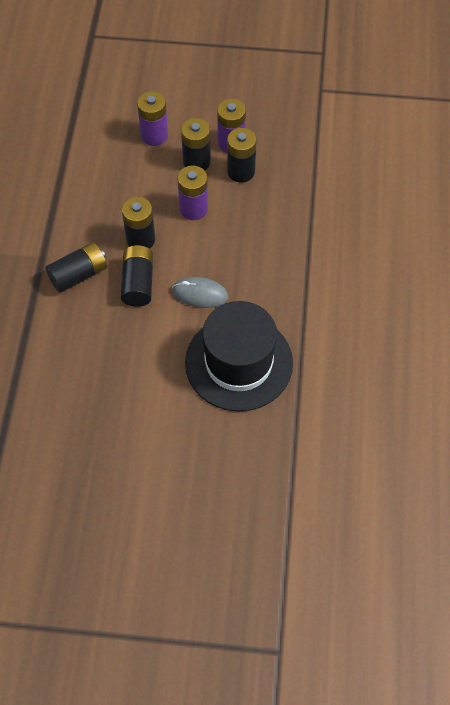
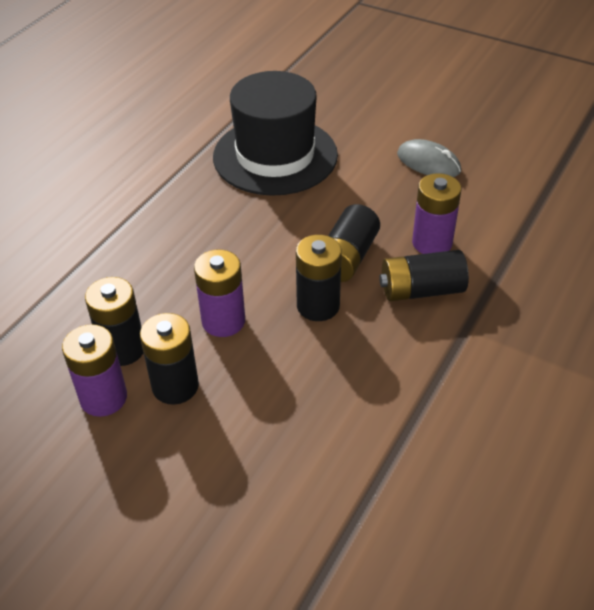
camera: 155 degrees left, 15 degrees down
(154, 135) = (213, 455): purple battery -> purple battery (432, 243)
(200, 294) = (277, 225): grey mouse -> grey mouse (428, 162)

